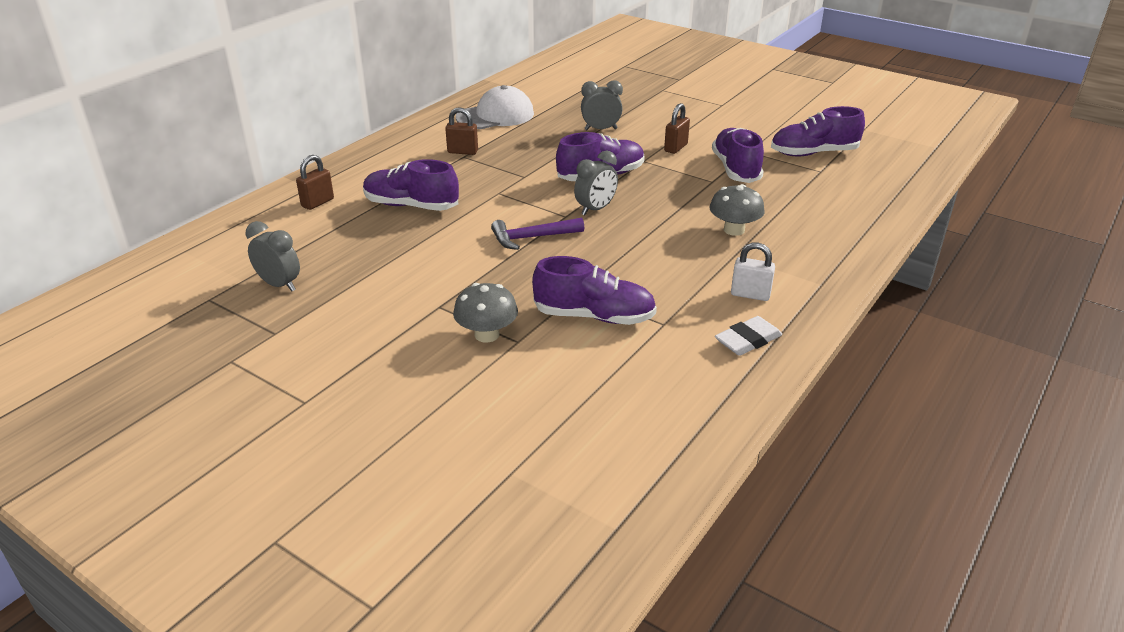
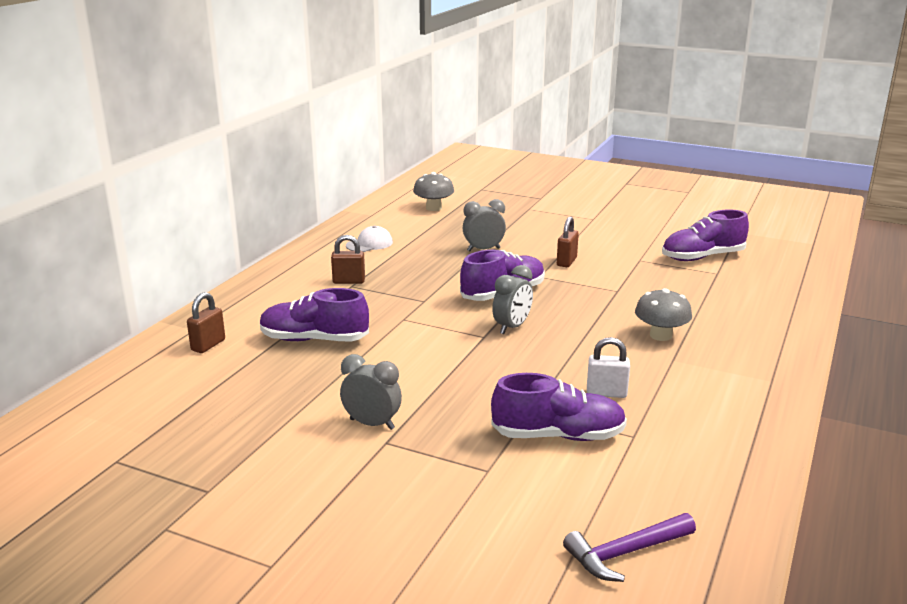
camera: 10 degrees left, 10 degrees down
(279, 285) = (195, 437): grey clock -> grey clock (372, 424)
(487, 334) = (451, 467): grey mushroom -> grey mushroom (433, 208)
(495, 116) = (369, 244): white cap -> white cap, size x0.58
(532, 237) = (458, 361): purple hammer -> purple hammer (625, 553)
(736, 169) = (635, 277): purple shoe -> none
(748, 340) = (726, 444): white eraser -> none
(750, 294) = (707, 397): white padlock -> white padlock (606, 393)

